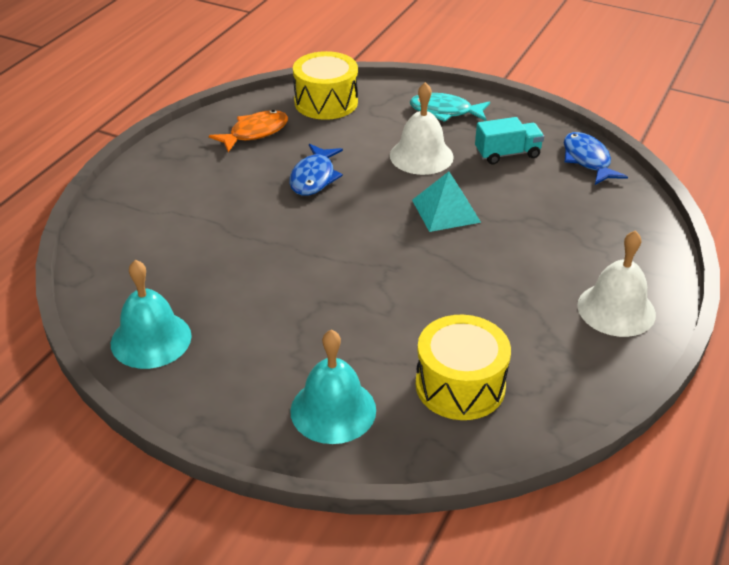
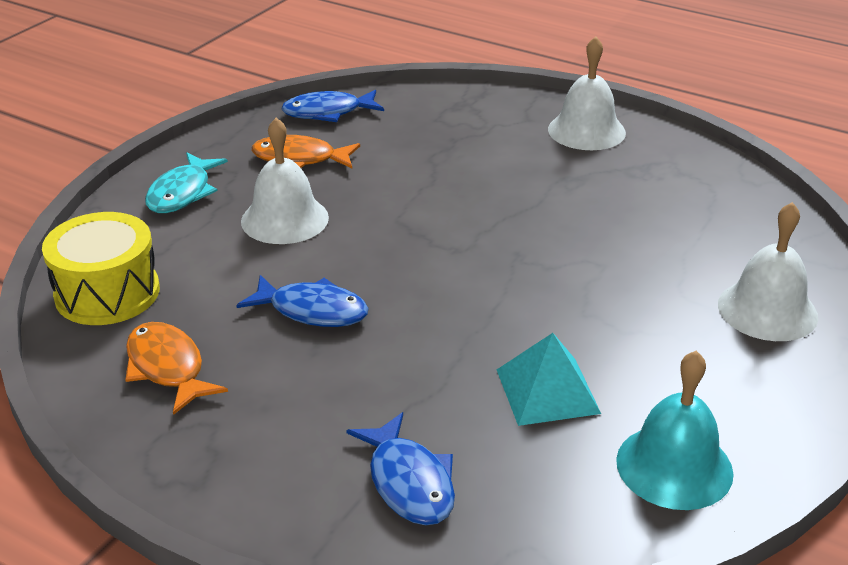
camera: 85 degrees left, 5 degrees down
(150, 226) = (409, 482): none -> blue fish
(333, 410) = (767, 310): turquoise bell -> white bell
(446, 211) = (410, 210): turquoise pyramid -> turquoise pyramid (547, 391)
(460, 385) = (711, 227): yellow drum -> none
(507, 154) = (300, 159): turquoise truck -> orange fish

